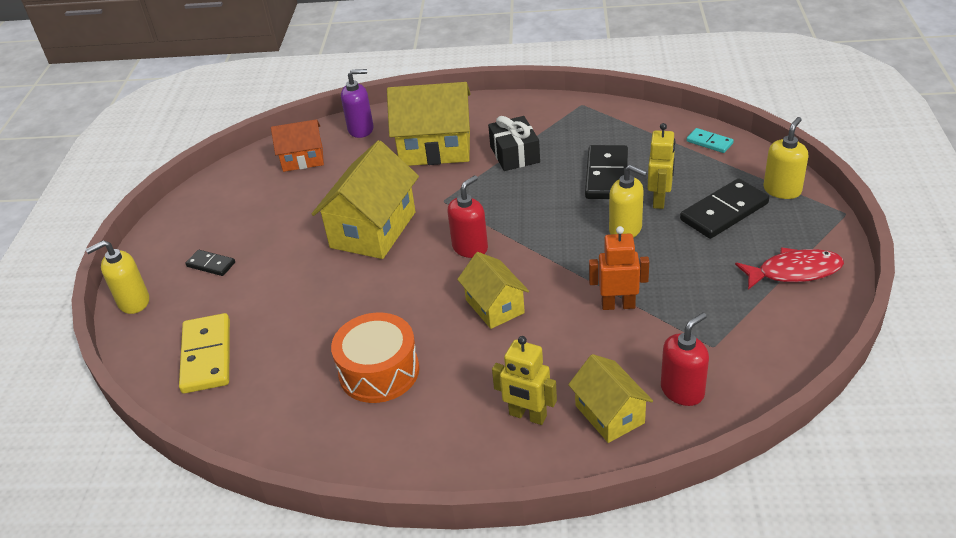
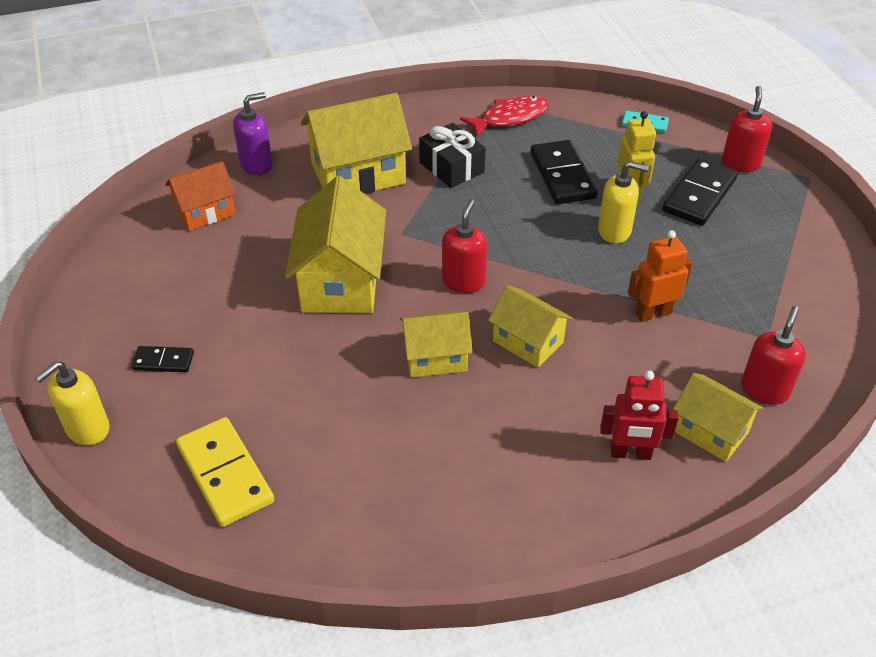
camera: 25 degrees left, 5 degrees up
(379, 371) = (443, 443): orange drum -> none
(412, 303) = (435, 357): none -> yellow house
(527, 416) = (630, 453): yellow robot -> red robot
(782, 190) = (740, 163): yellow soap dispenser -> red soap dispenser
(794, 271) = (797, 245): red fish -> red fish (510, 118)

